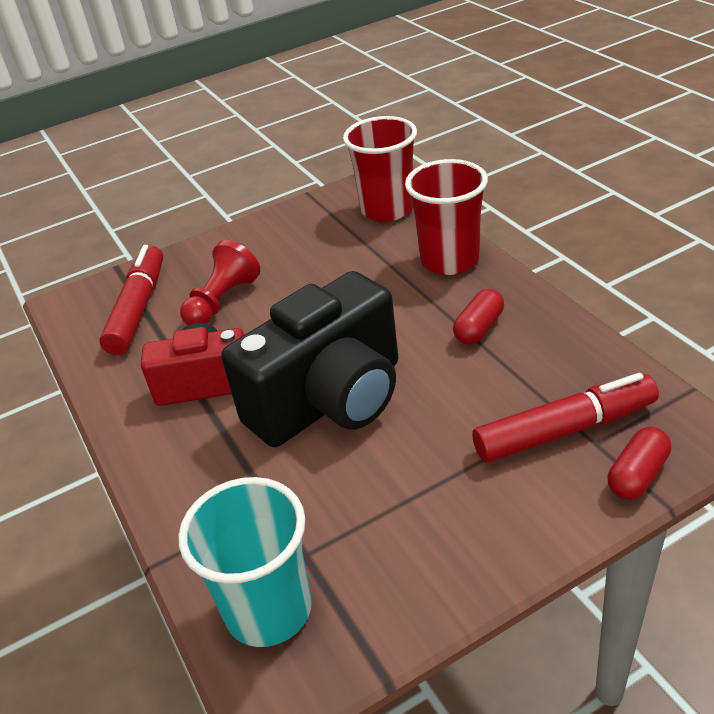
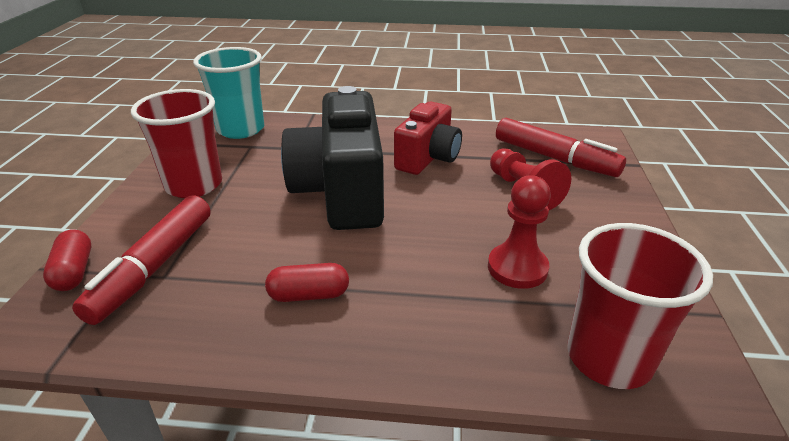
camera: 120 degrees right, 5 degrees down
(339, 263) = (517, 268): none -> red pawn
(449, 260) = (436, 343): red cup -> red cup (194, 185)
(479, 328) = (309, 295): red capsule -> red capsule turned 75 degrees counterclockwise

